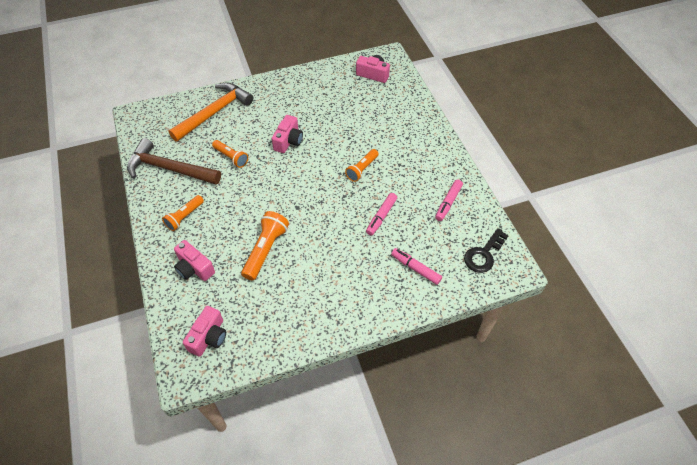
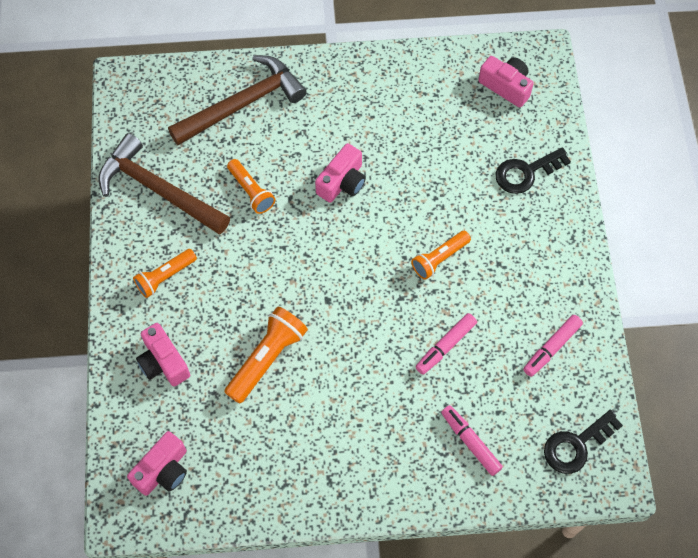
camera: 15 degrees right, 10 degrees up
(214, 112) = (242, 104): orange hammer -> brown hammer
(399, 114) = (526, 172): none -> black key

